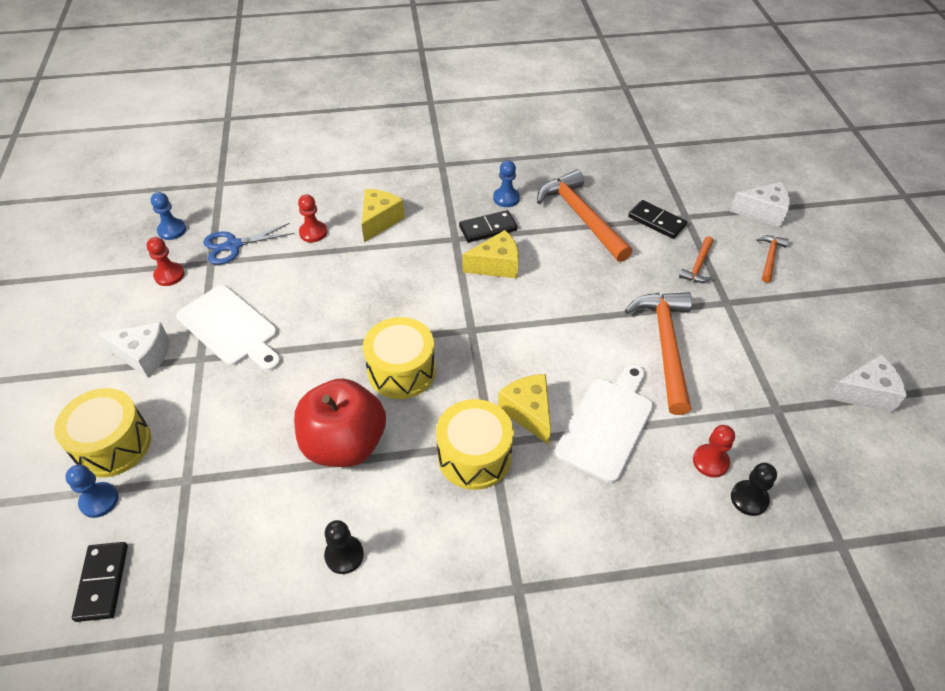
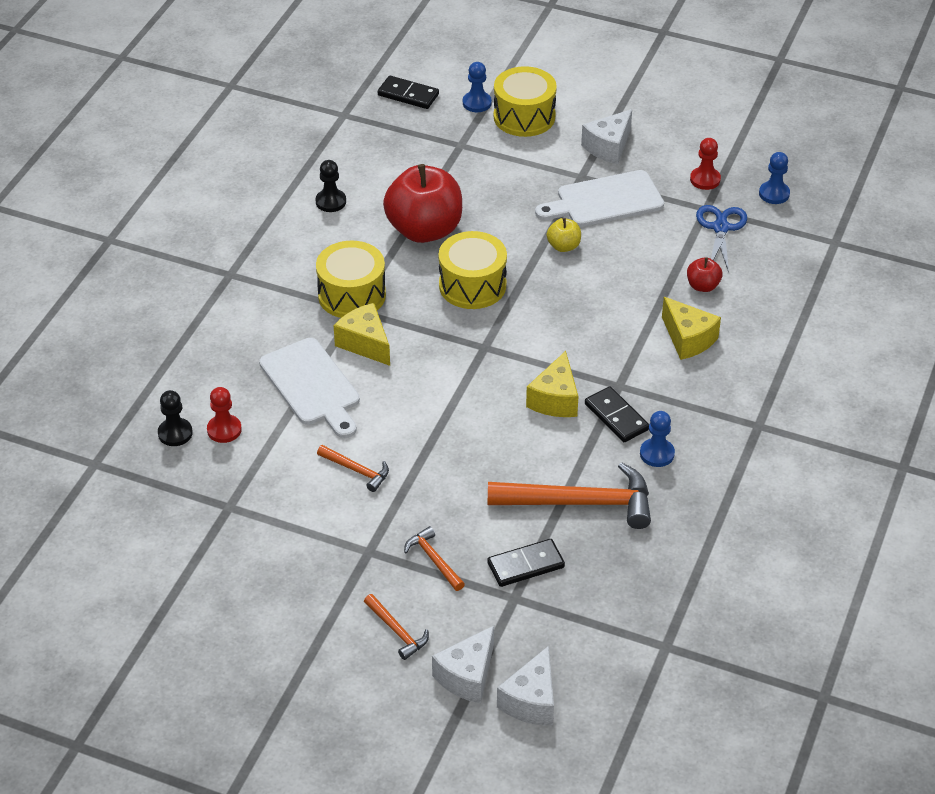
camera: 120 degrees right, 5 degrees down
(311, 331) = (563, 246): none -> yellow apple
(313, 232) = (703, 286): red pawn -> red apple
(488, 228) = (616, 417): black domino -> black domino turned 45 degrees counterclockwise
(528, 412) = (365, 343): yellow cheese -> yellow cheese turned 135 degrees counterclockwise
(665, 346) = (357, 471): orange hammer -> orange hammer, size x0.49
(865, 393) = (187, 582): white cheese -> white cheese (531, 701)

